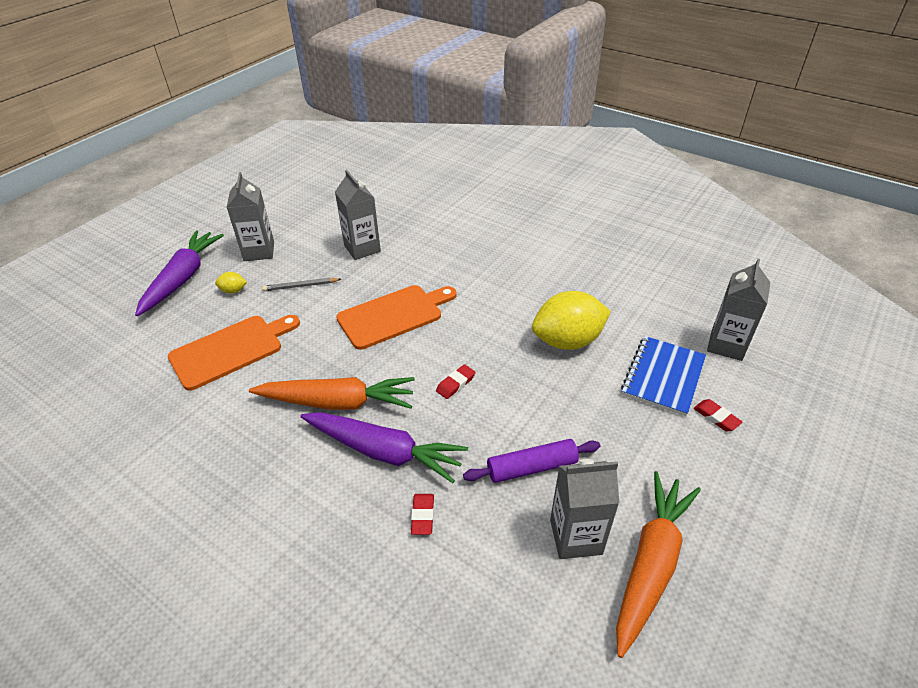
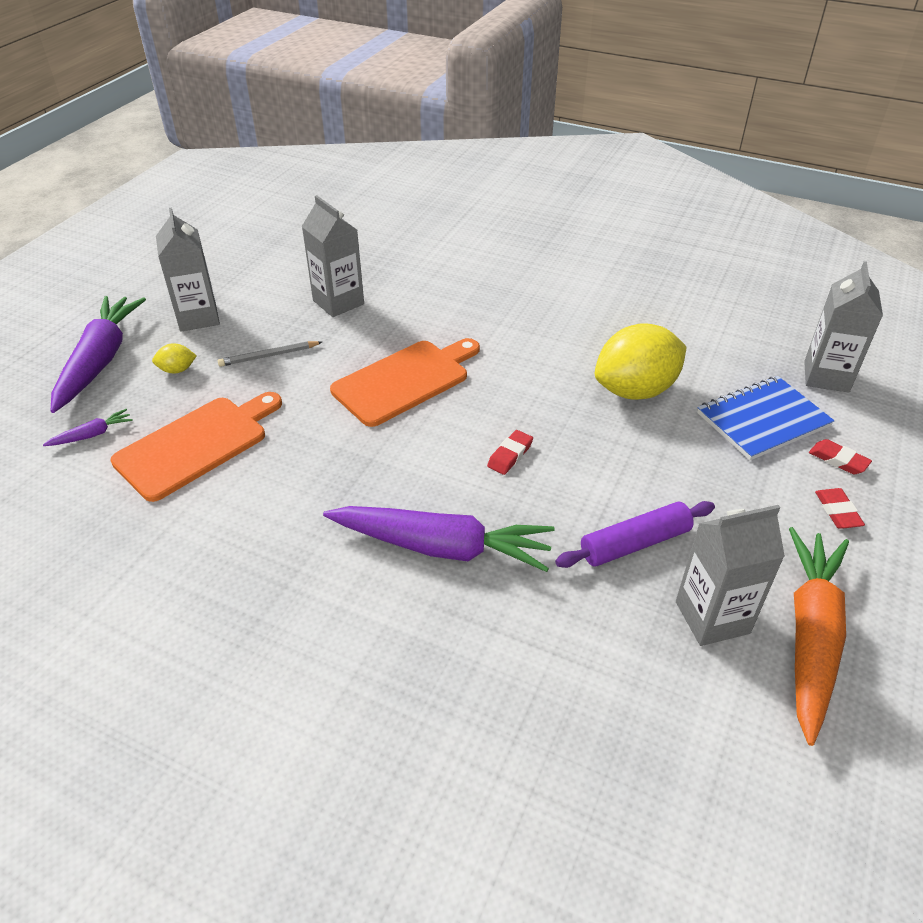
camera: 10 degrees left, 0 degrees up
(161, 334) = (92, 435): none -> purple carrot
(337, 402) = (362, 494): orange carrot -> none
(423, 516) = (515, 618): red eraser -> red eraser (837, 511)
(663, 377) = (763, 420): blue notebook -> blue notebook turned 45 degrees clockwise

